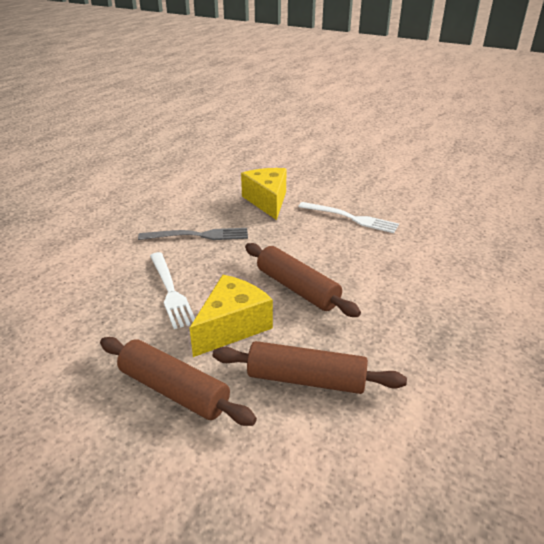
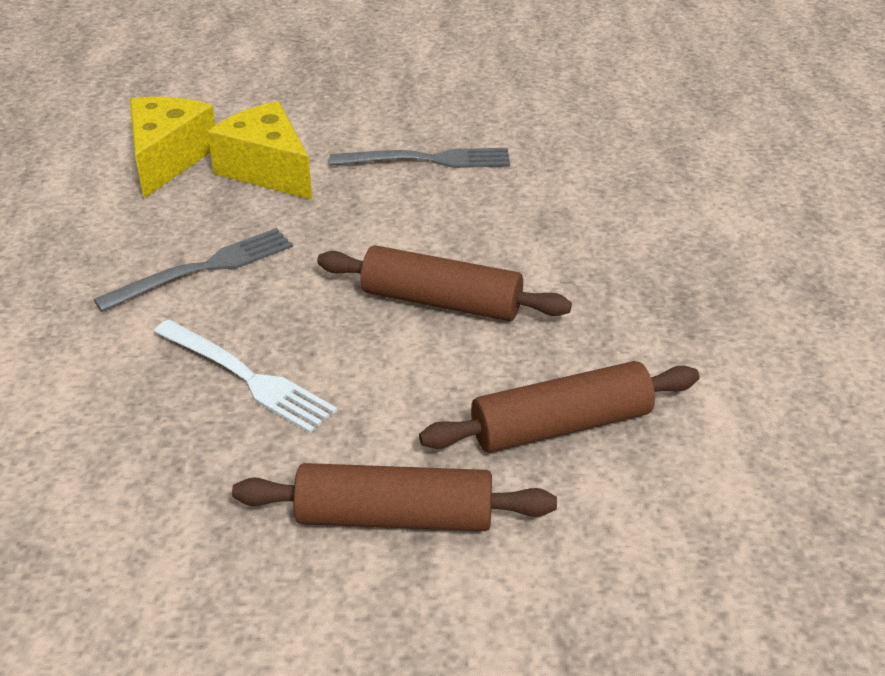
camera: 30 degrees left, 5 degrees up
(232, 326) = (396, 394): yellow cheese -> yellow cheese (168, 159)
(351, 218) = (428, 160): white fork -> grey fork

